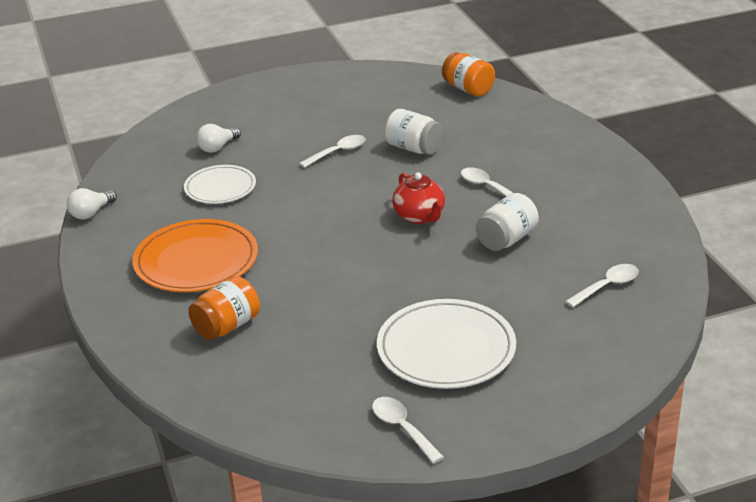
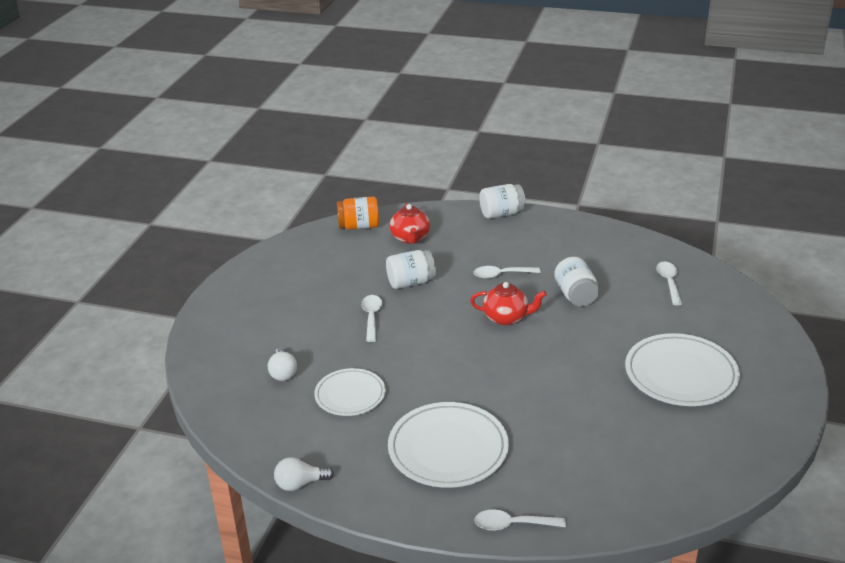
camera: 55 degrees left, 0 degrees up
(91, 213) = (300, 484): white light bulb -> white light bulb turned 90 degrees clockwise
(196, 261) = (448, 449): orange plate -> white plate
(227, 326) = (558, 466): orange jar -> none
(402, 428) = (755, 430): white spoon -> white spoon (512, 525)
(484, 119) = (410, 238): none -> red teapot
(596, 146) = (501, 214): none -> white jar

